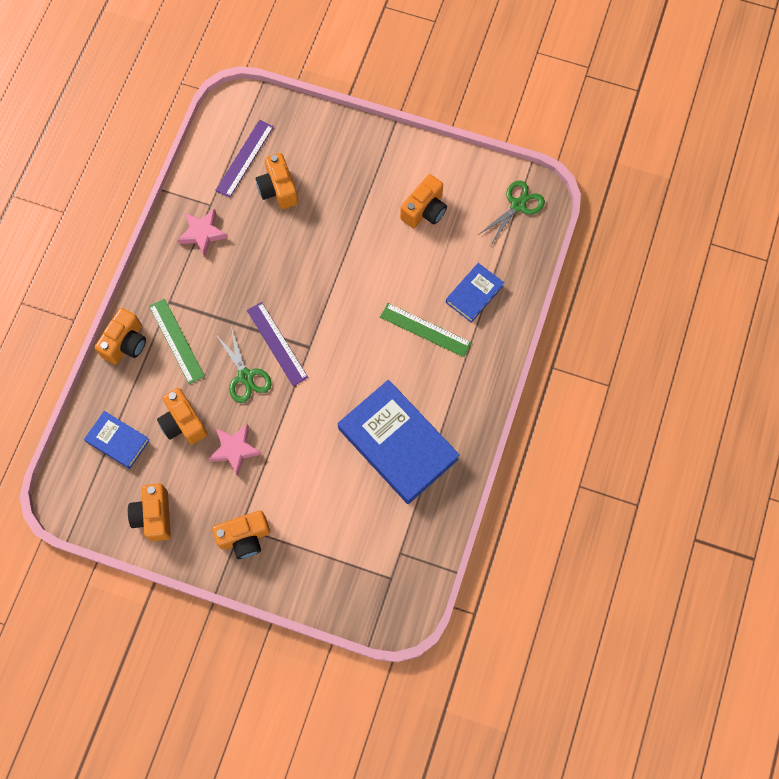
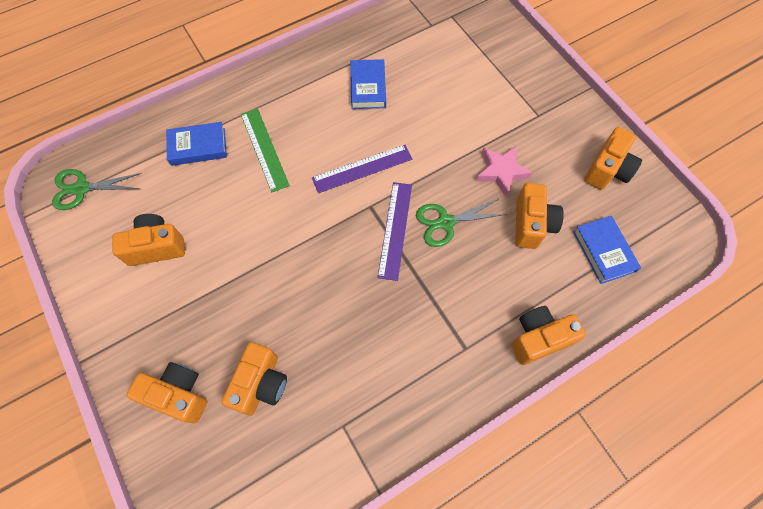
camera: 140 degrees left, 5 degrees down
(176, 341) = (486, 302): green ruler -> none
(202, 233) = (377, 397): pink star -> none
(244, 158) = (261, 453): purple ruler -> purple ruler (362, 168)
(245, 376) = (446, 222): green scissors -> green scissors turned 120 degrees counterclockwise
(245, 537) = (540, 106): orange camera -> orange camera (179, 394)
(397, 444) = (368, 87): blue book -> blue book, size x0.51

